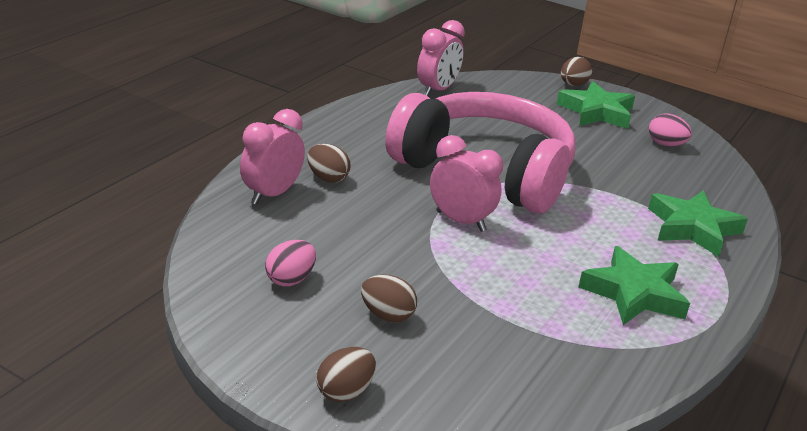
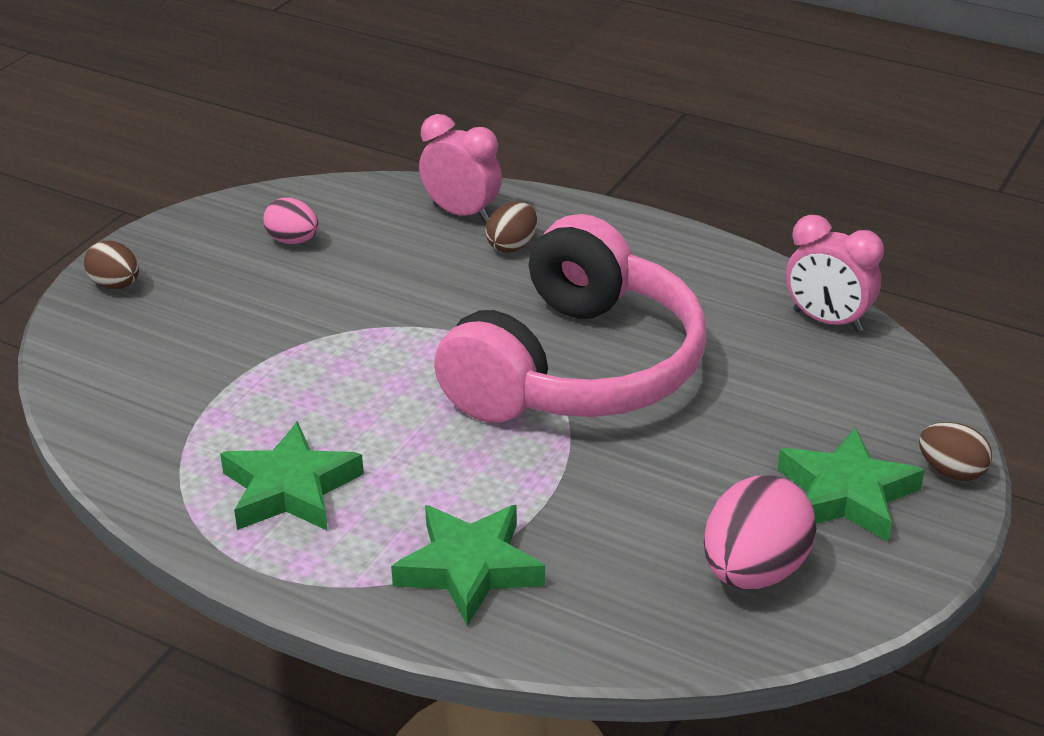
camera: 90 degrees right, 5 degrees up
(387, 315) = (234, 303): brown egg -> none
(460, 221) = (435, 348): pink clock -> none
(665, 144) = (754, 571): pink egg -> pink egg, size x1.75

